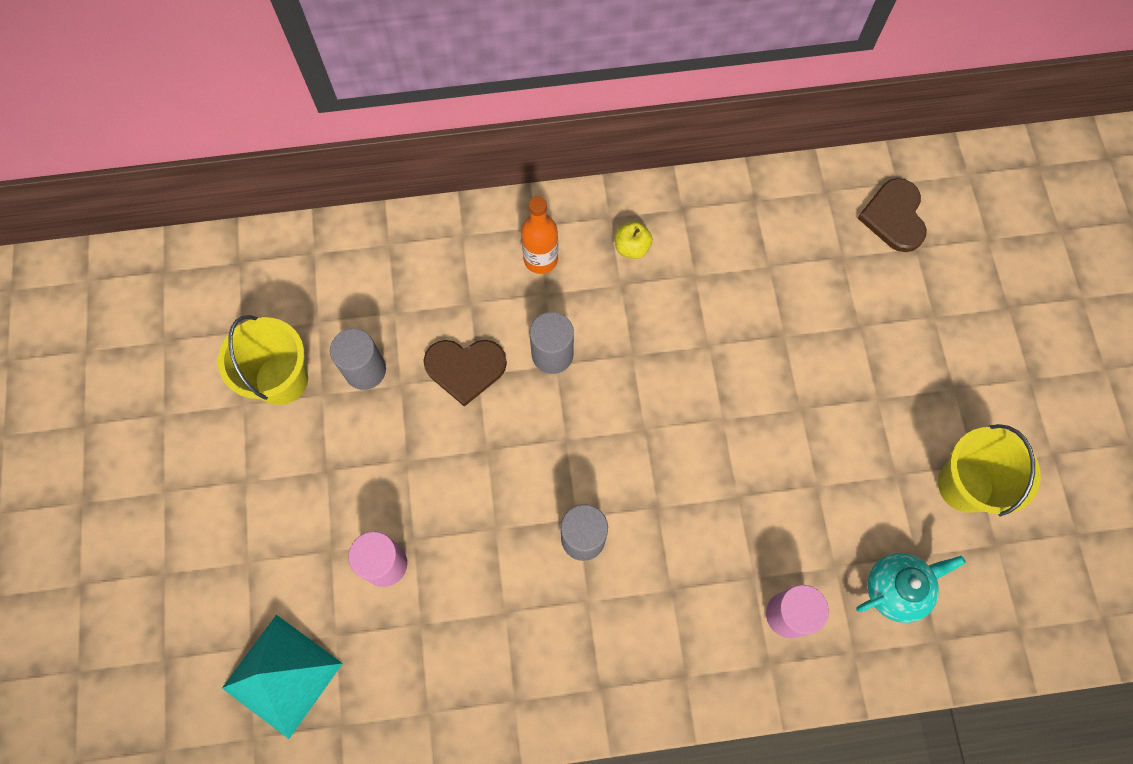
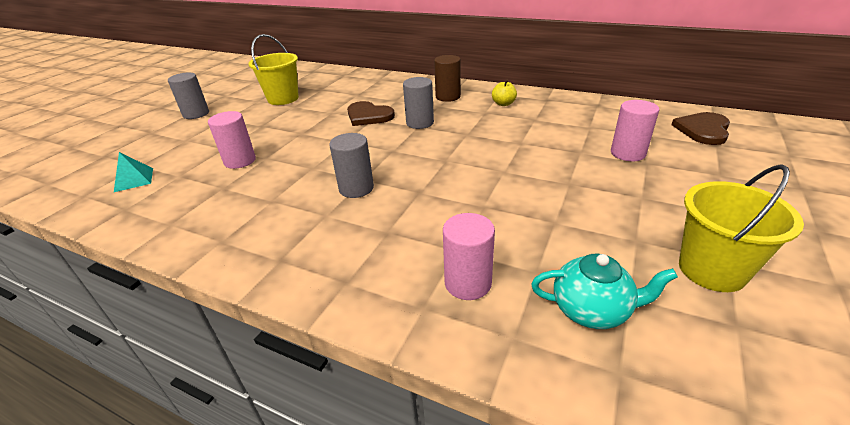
camera: 35 degrees right, 35 degrees down
(282, 675) = (134, 180): turquoise pyramid -> turquoise pyramid, size x0.55
(365, 370) = (321, 105): grey cylinder -> grey cylinder (196, 114)
(540, 259) = (448, 97): orange bottle -> brown cylinder
(834, 313) = (627, 153): none -> pink cylinder

